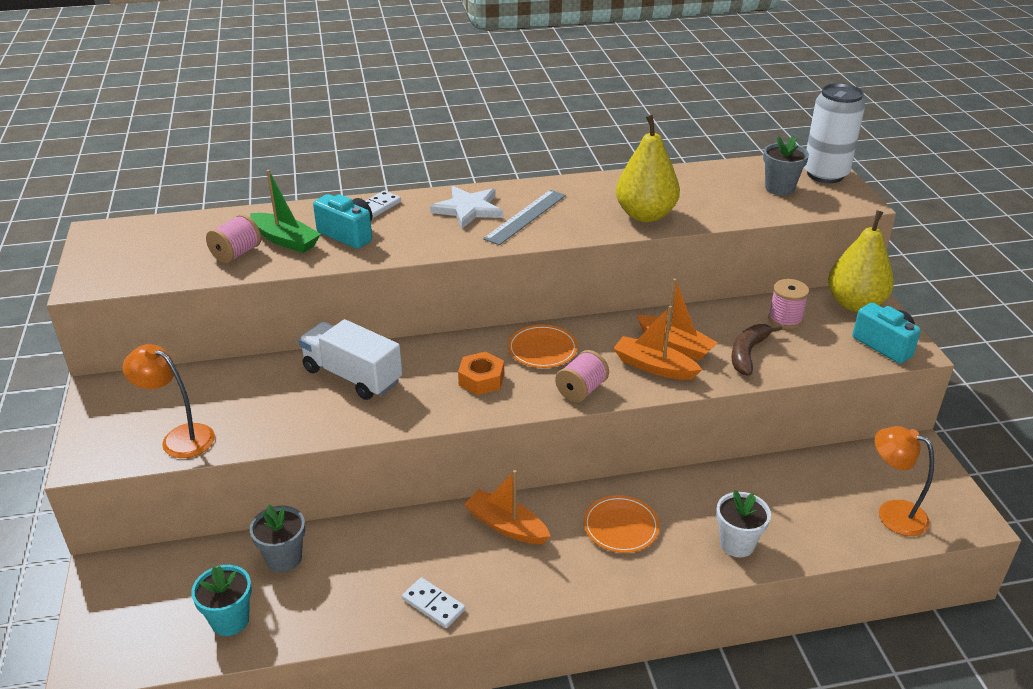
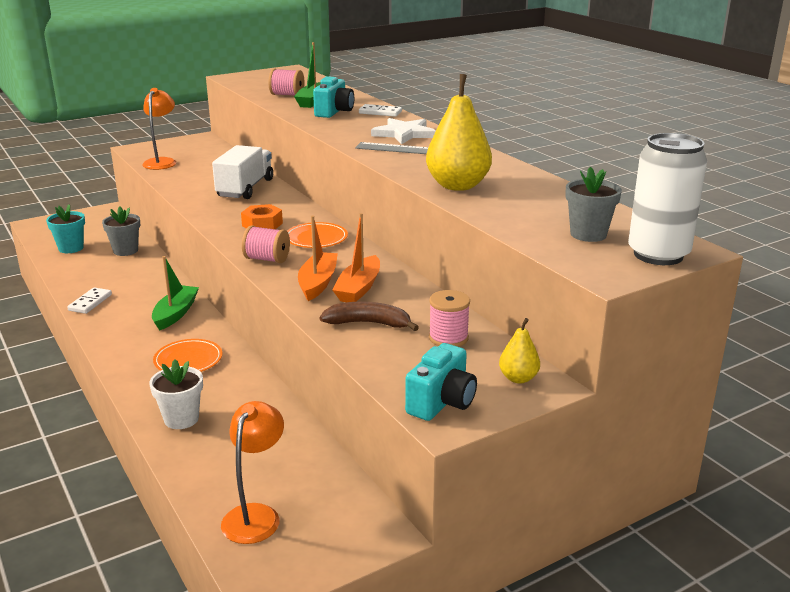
camera: 70 degrees right, 10 degrees down
(506, 526) = (175, 314): orange boat -> green boat
(855, 304) = (518, 378): yellow pear -> yellow pear, size x0.51

